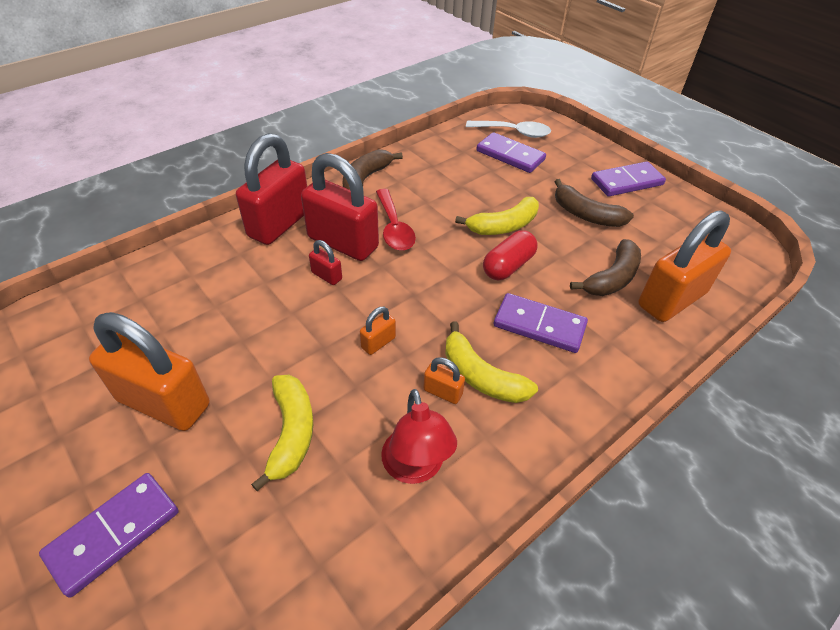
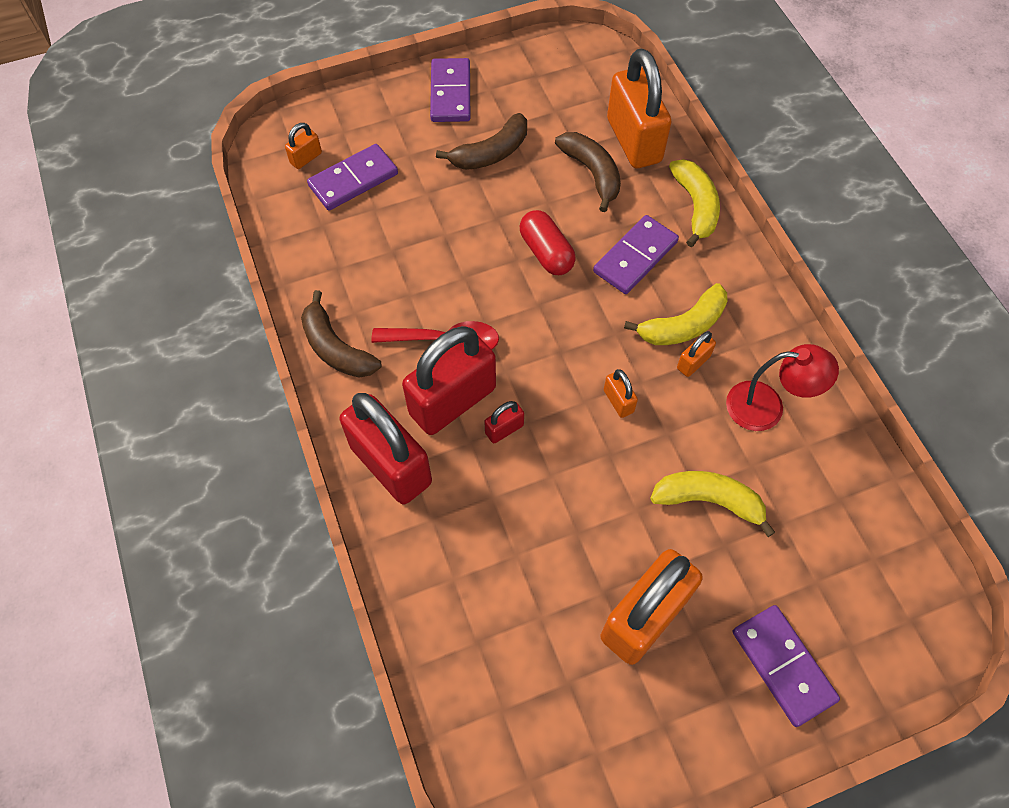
camera: 70 degrees left, 15 degrees up
(503, 226) = (481, 234): yellow banana -> yellow banana (695, 206)
(514, 132) = (306, 158): white spoon -> orange padlock

